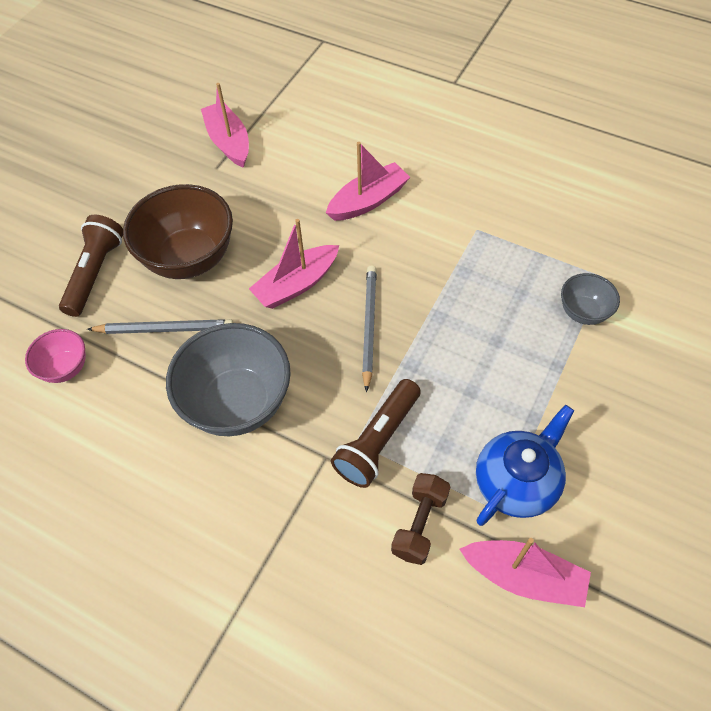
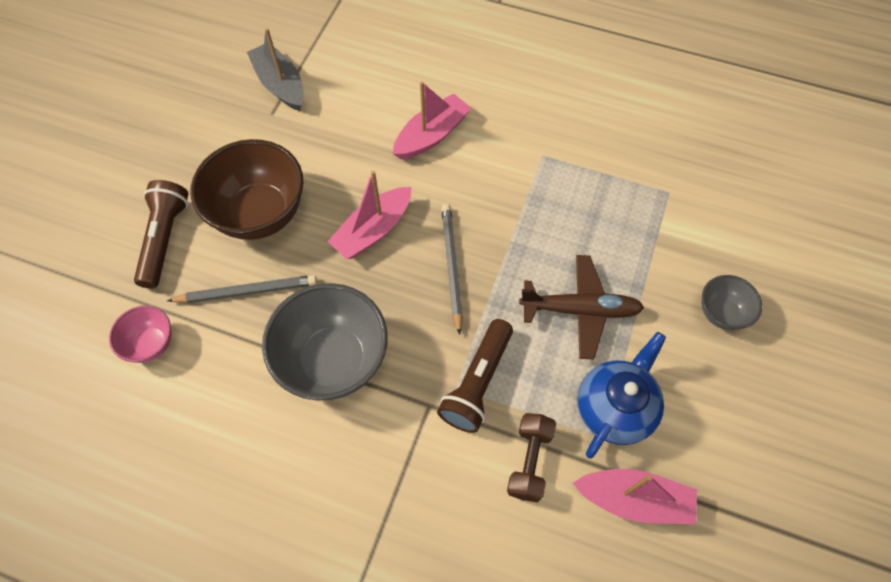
camera: 10 degrees left, 5 degrees up
(229, 142) = (280, 85): pink boat -> grey boat
(494, 382) = (580, 310): none -> brown plane
(583, 312) = (655, 230): grey bowl -> grey bowl (721, 313)

